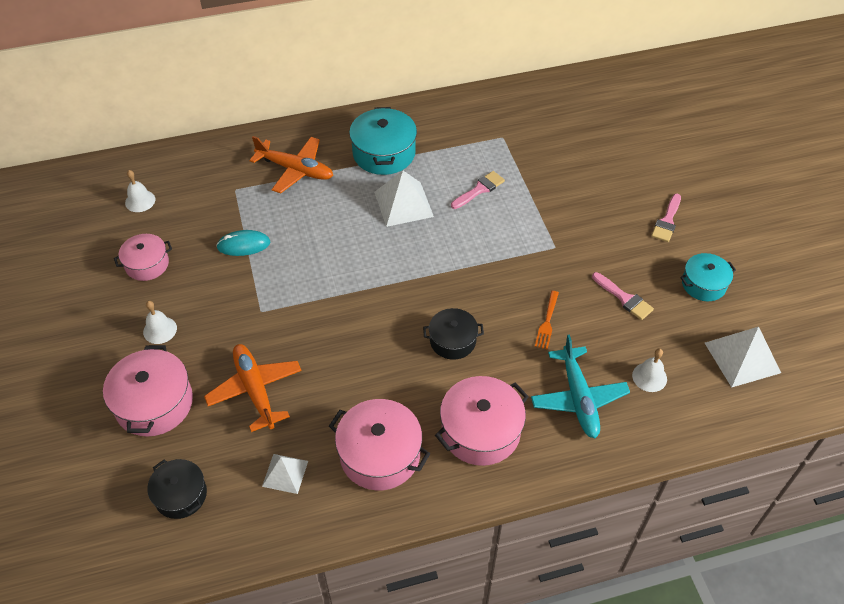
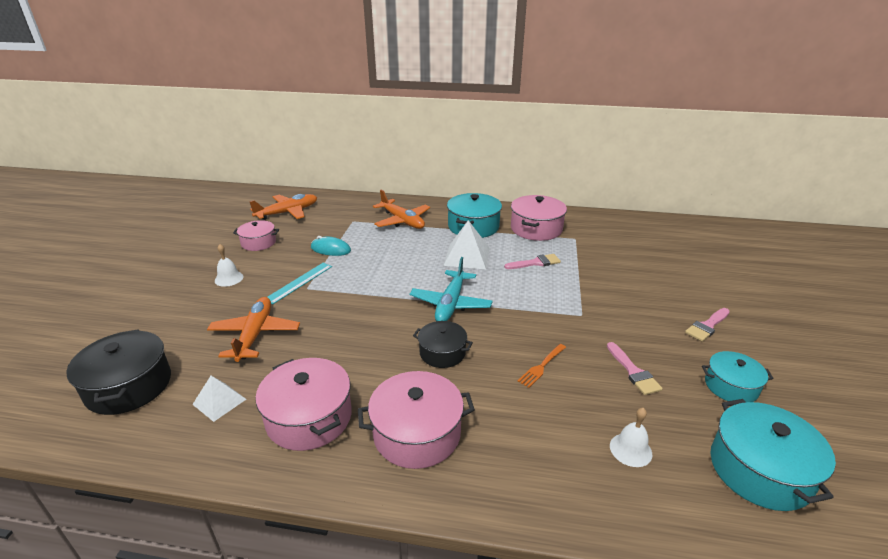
camera: 25 degrees right, 20 degrees down
(140, 201) = (288, 212): white bell -> orange plane
(154, 403) = (178, 319): pink pot -> pink pot (536, 229)
(181, 495) = (129, 386): black pot -> black pot, size x1.59
(246, 306) = (299, 282): none -> turquoise ruler
(578, 398) = (537, 441): turquoise plane -> turquoise plane (451, 304)
(742, 357) = (759, 470): white pyramid -> turquoise pot

